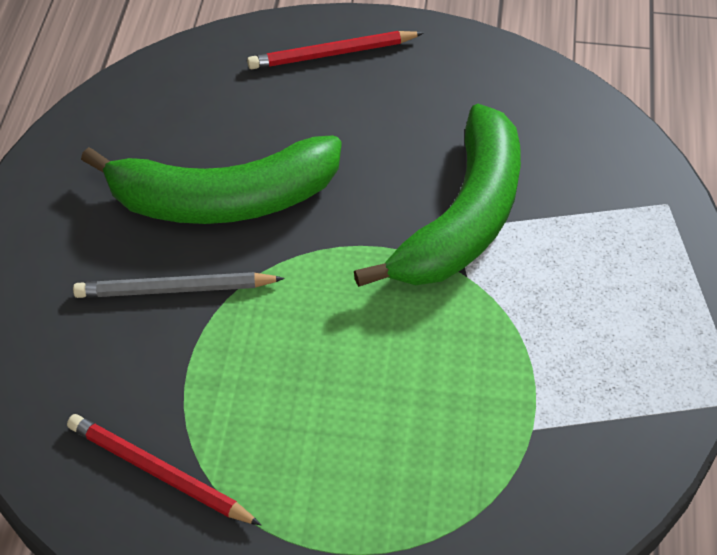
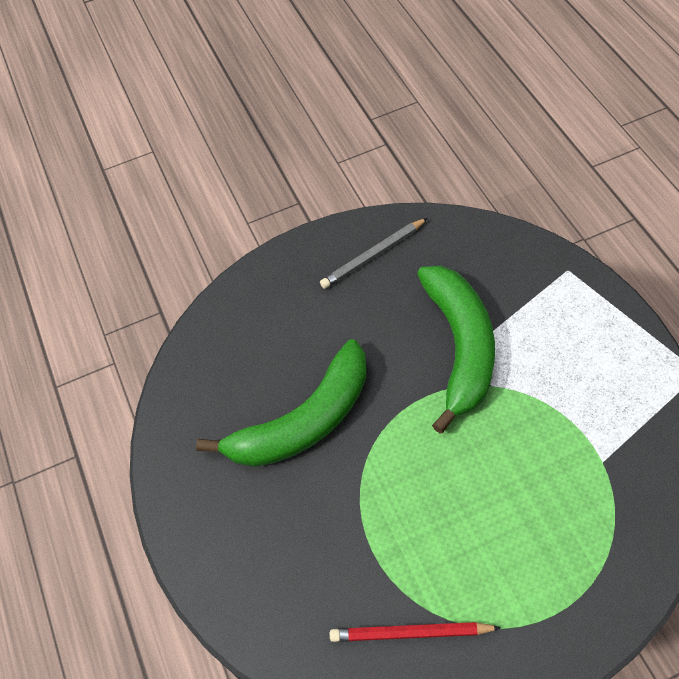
camera: 25 degrees left, 5 degrees up
(175, 289) = (322, 502): grey pencil -> grey pencil (373, 255)
(332, 54) = (294, 279): red pencil -> none

